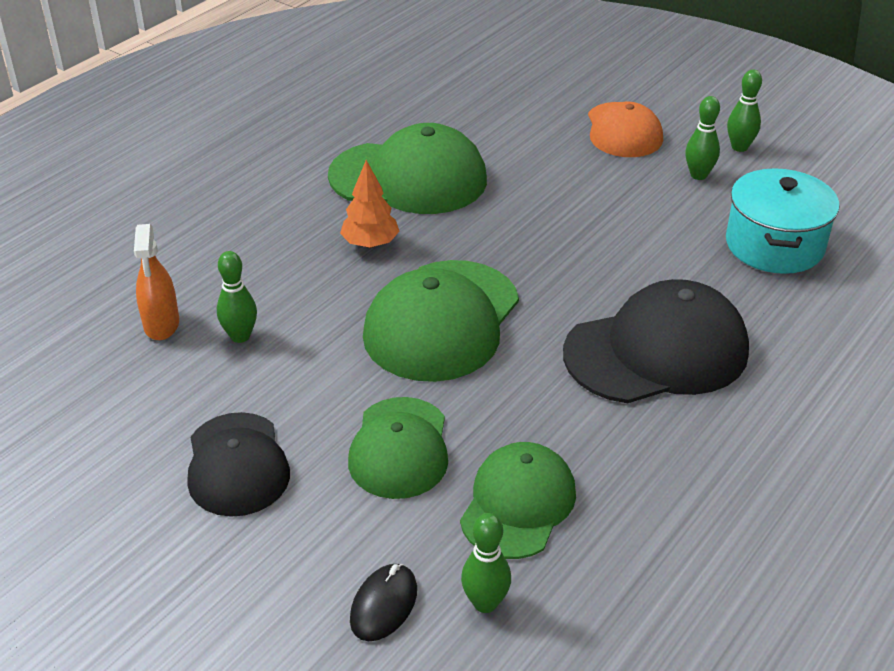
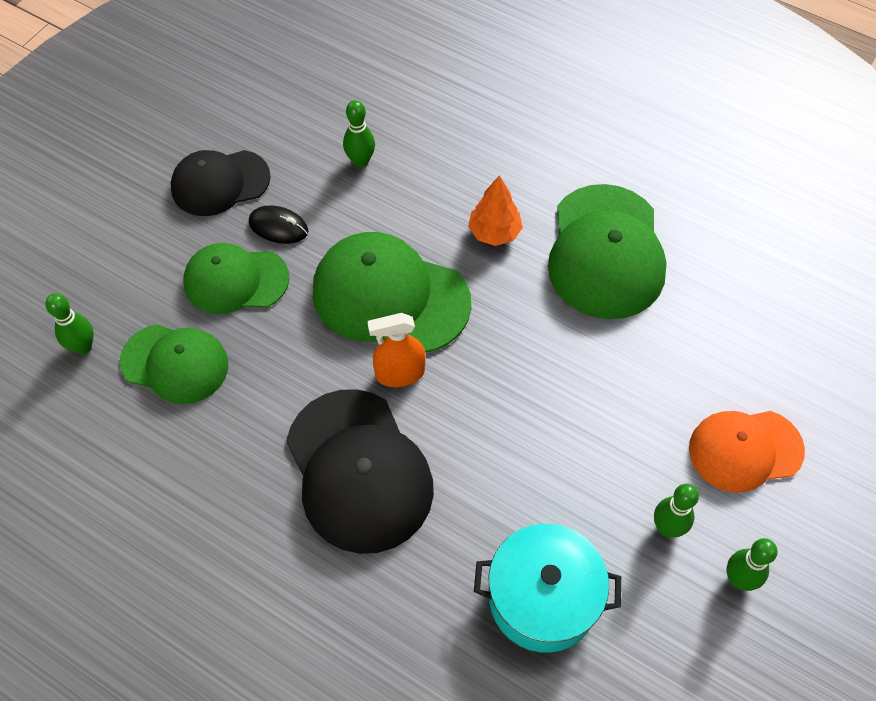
camera: 85 degrees right, 20 degrees up
(161, 324) = (371, 110): orange spray bottle -> orange spray bottle (400, 373)
(384, 605) = (87, 286): black mouse -> black mouse (278, 227)

